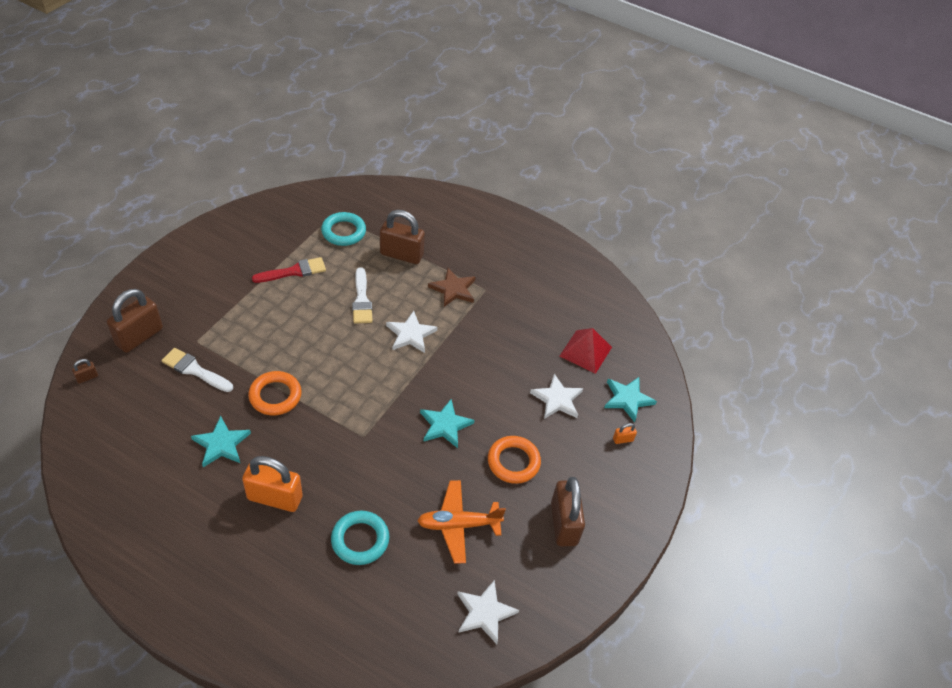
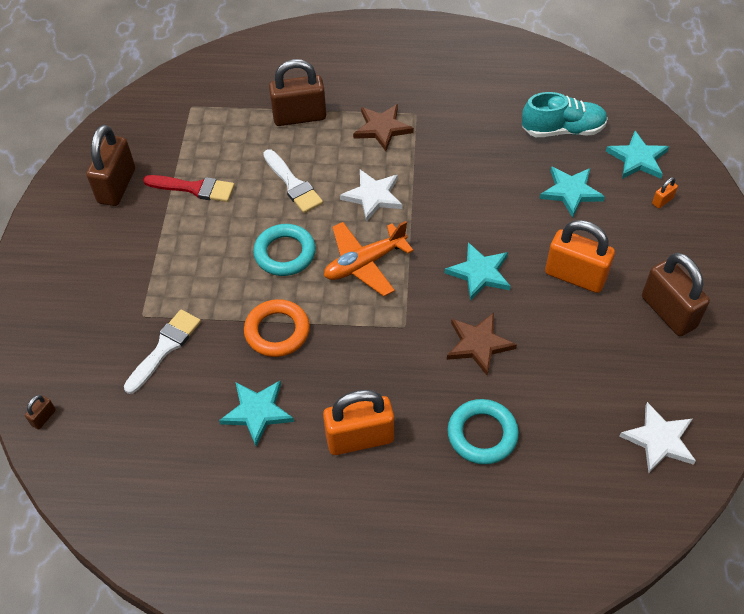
camera: 20 degrees left, 5 degrees up
(139, 336) = (70, 342): brown padlock -> brown padlock (117, 186)
(195, 370) = (165, 348): white brush -> white brush turned 120 degrees clockwise
(294, 271) = (194, 188): red brush -> red brush turned 60 degrees clockwise
(343, 232) = (217, 120): turquoise ring -> turquoise ring (285, 253)
(406, 475) = (478, 344): none -> brown star
(458, 525) = (568, 367): orange plane -> orange plane (364, 263)
(513, 462) = (575, 276): orange ring -> orange padlock
(557, 399) = (571, 192): white star -> turquoise star
(585, 351) = (562, 130): red pyramid -> turquoise shoe

